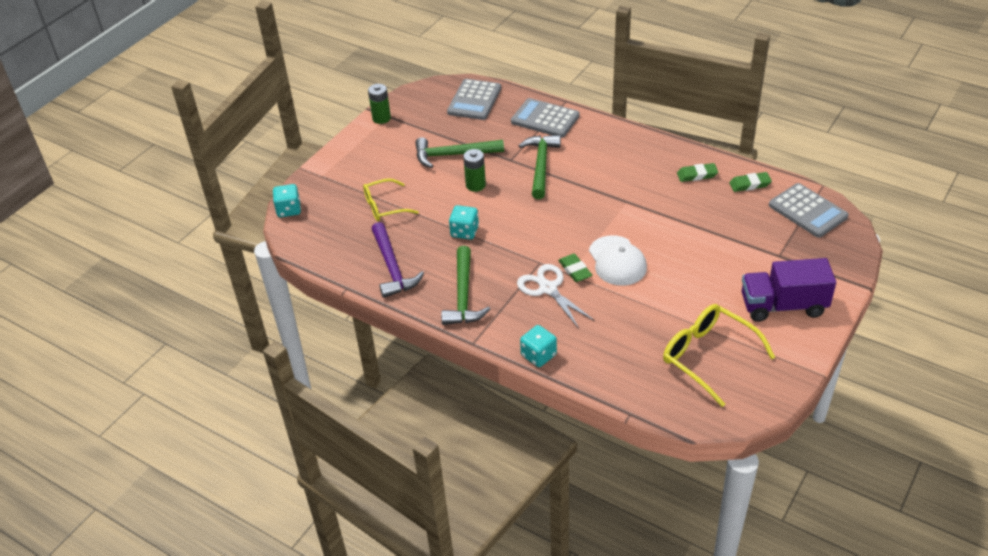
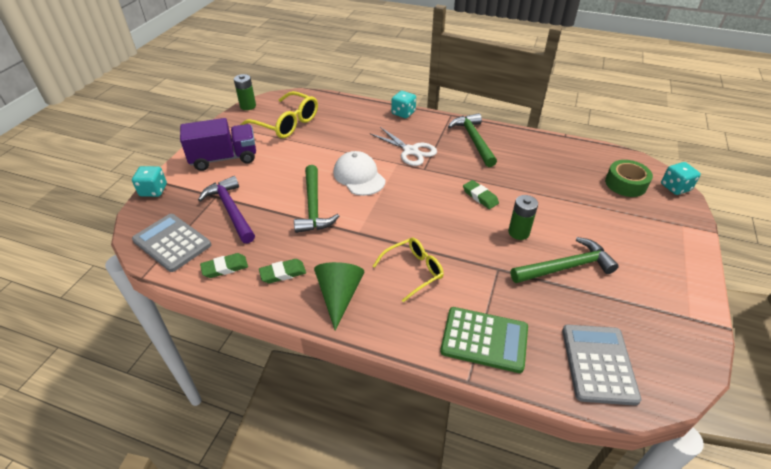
camera: 165 degrees right, 0 degrees up
(334, 219) = (625, 184): none -> green tape
(381, 118) = (694, 312): green battery -> green battery (248, 106)
(385, 206) = (591, 200): yellow glasses -> yellow glasses (413, 271)
(392, 268) = (542, 152): purple hammer -> purple hammer (231, 210)
(464, 232) = (501, 186): turquoise dice -> turquoise dice (153, 190)
(541, 165) = (460, 265): green hammer -> green hammer (313, 206)
(545, 119) = (484, 339): grey calculator -> green calculator
(575, 270) = (393, 166): green eraser -> green eraser (480, 197)
(649, 154) = (339, 296): none -> green cone

